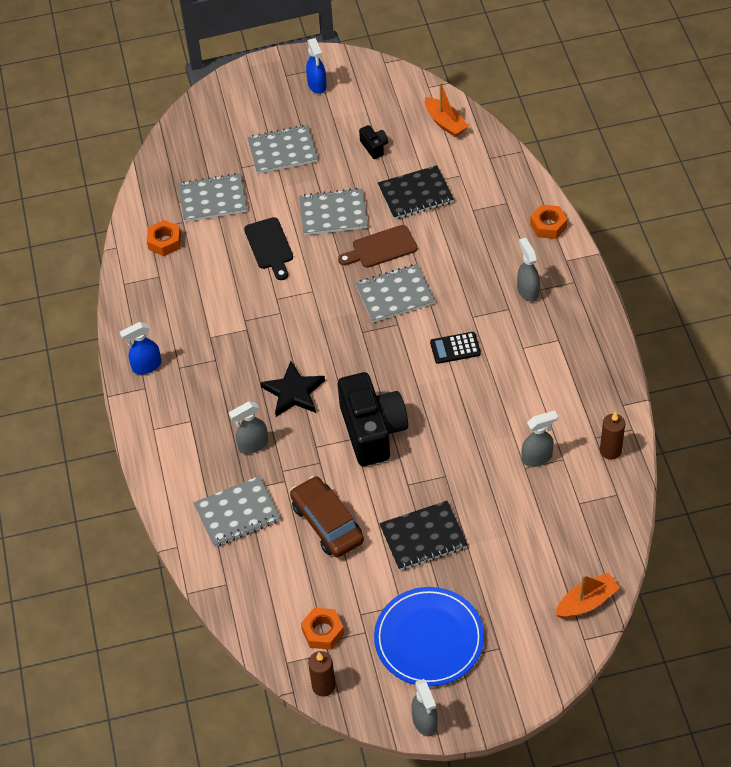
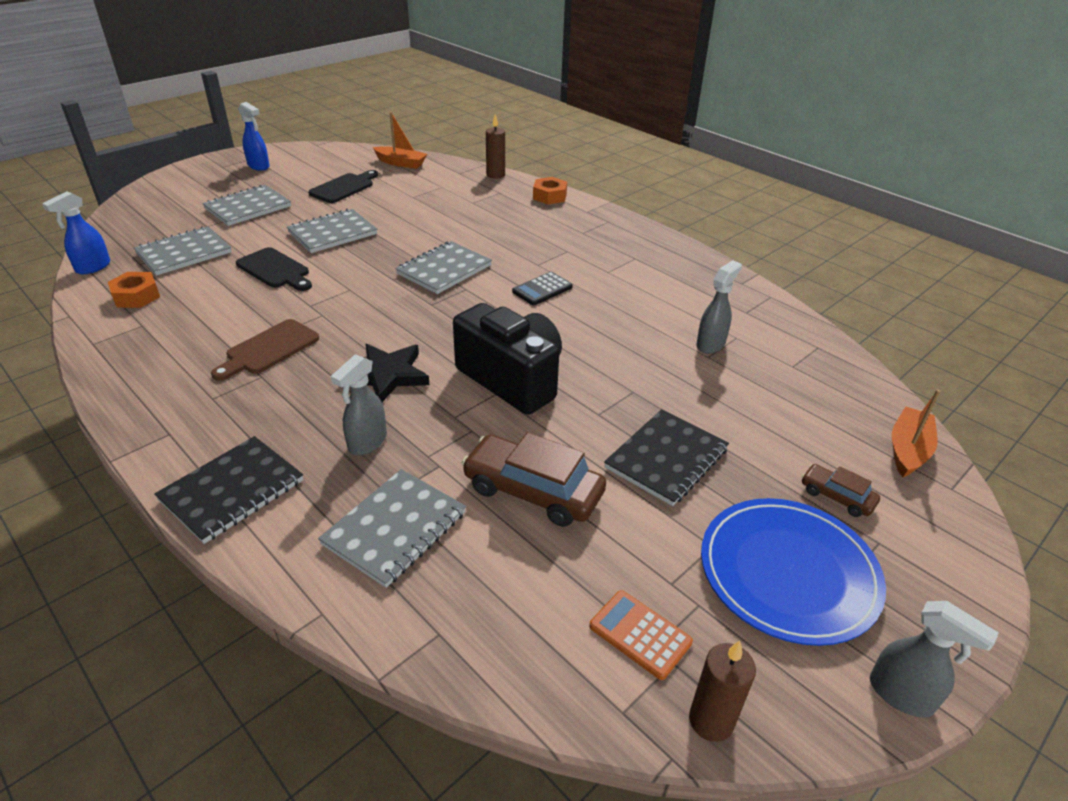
camera: 35 degrees left, 15 degrees down
(146, 366) = (161, 411): blue spray bottle -> blue spray bottle (93, 267)
(322, 632) = (640, 634): orange nut -> orange calculator
(374, 147) = (344, 187): black camera -> black cutting board
(381, 248) = (402, 243): brown cutting board -> brown cutting board (269, 349)
(415, 194) = (409, 205): black notebook -> black notebook (232, 491)
(504, 610) = (837, 496): none -> brown car
(527, 291) = (573, 236): grey spray bottle -> none
(610, 451) = (771, 317): brown candle -> brown candle (495, 175)

